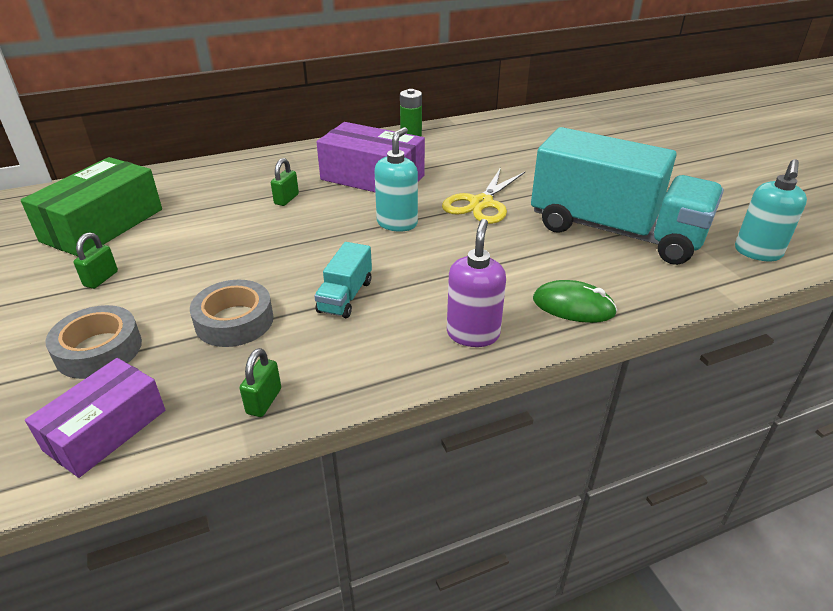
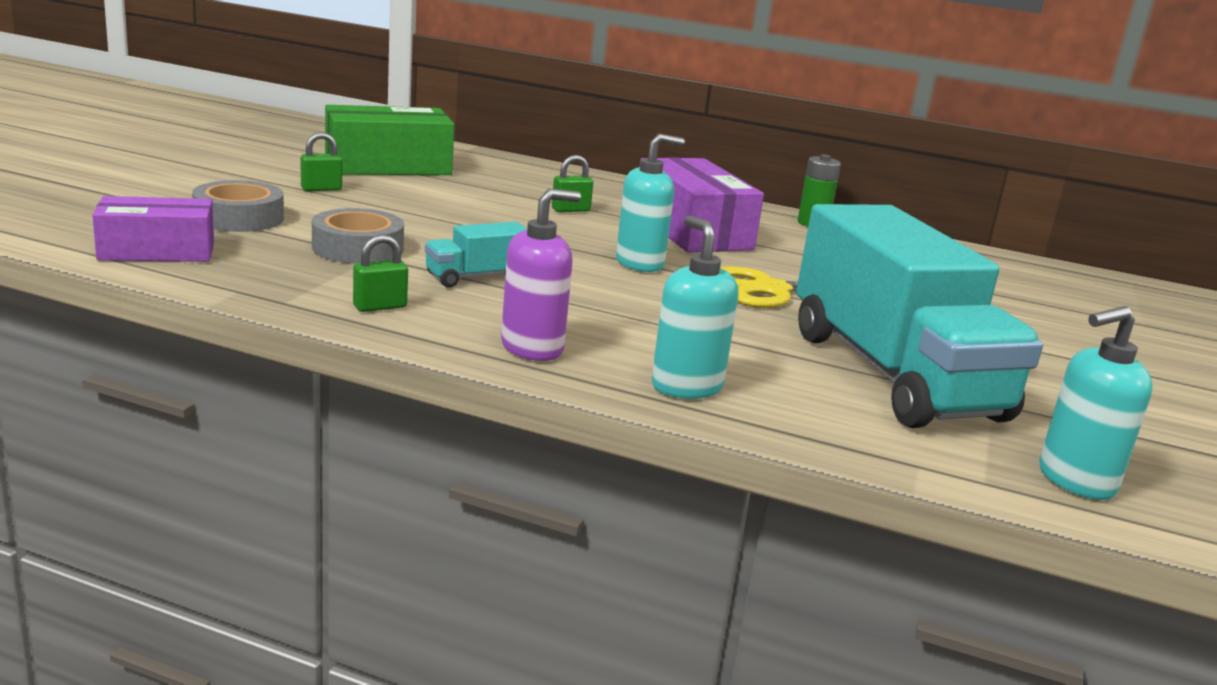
camera: 40 degrees right, 15 degrees down
(264, 401) = (278, 291): green padlock -> green padlock (380, 307)
(573, 306) = (686, 387): green mouse -> turquoise soap dispenser

